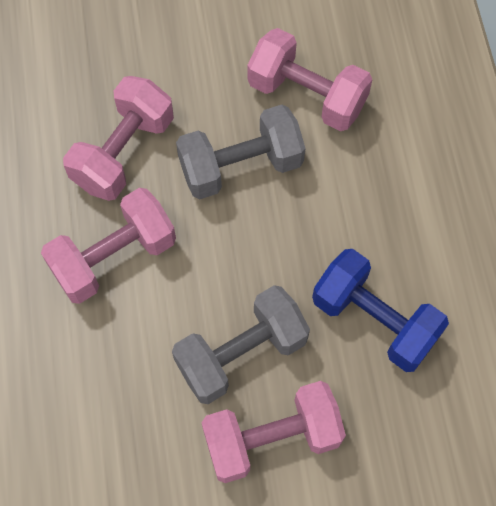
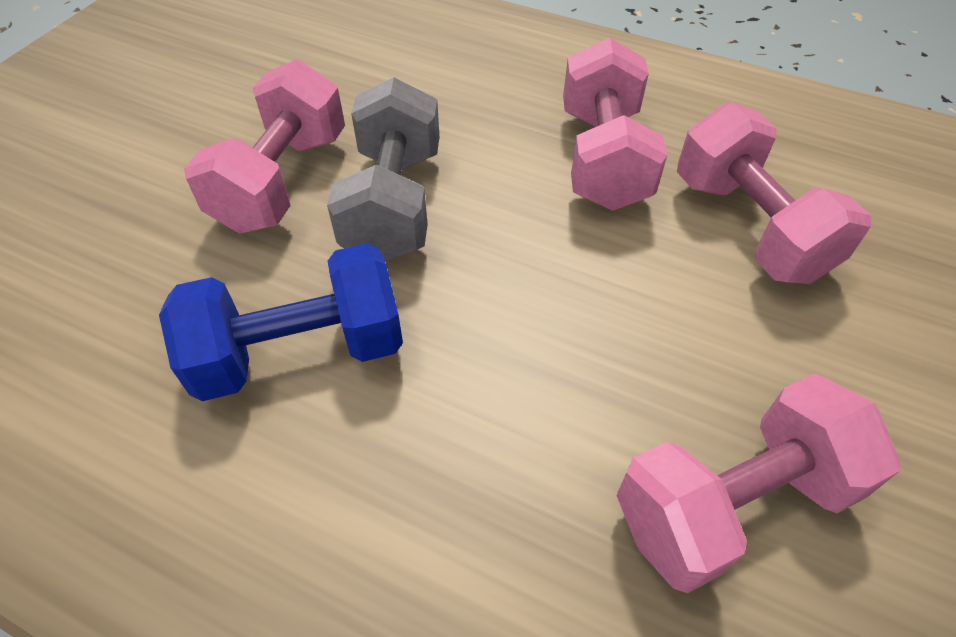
camera: 125 degrees right, 15 degrees down
(240, 166) = (648, 335): grey dumbbell -> none

